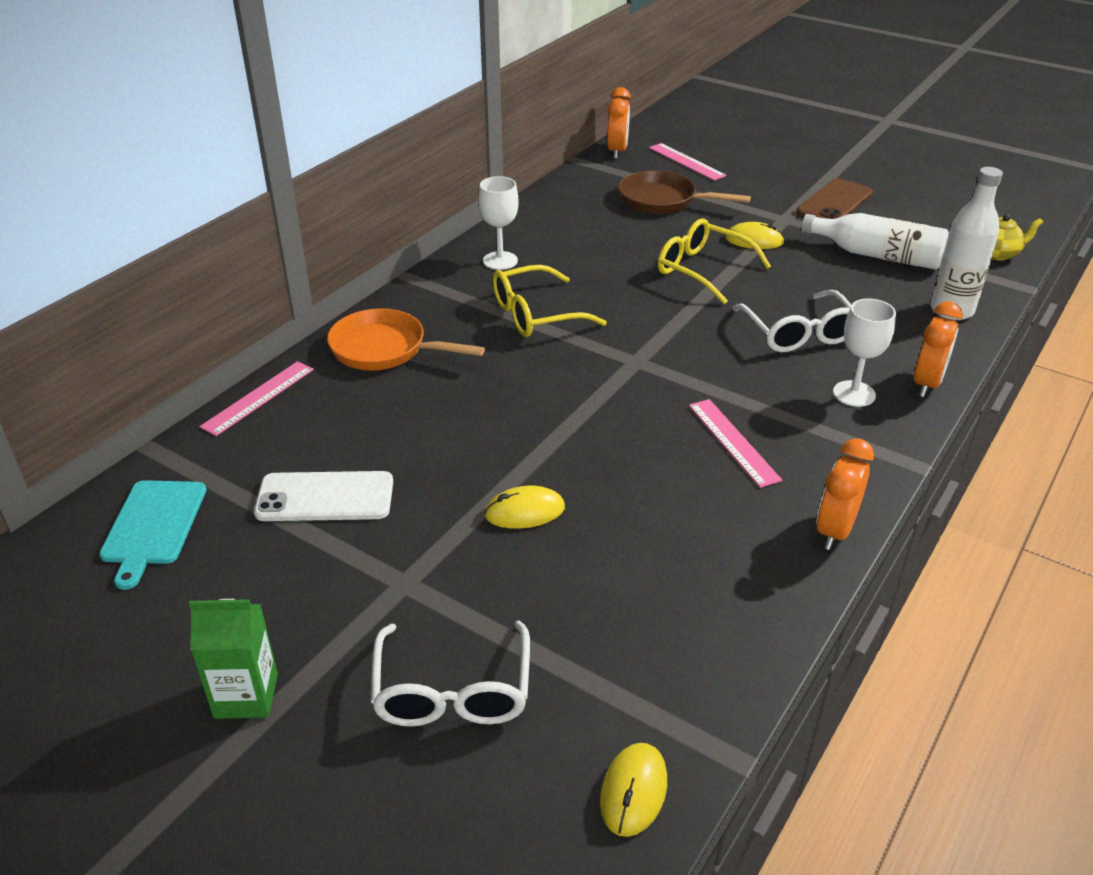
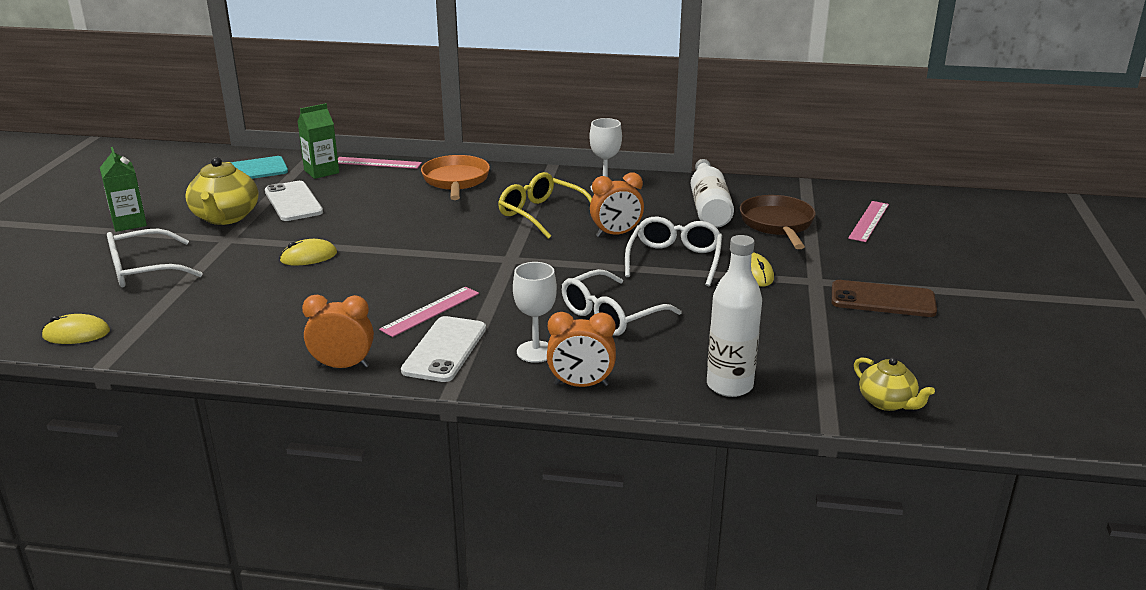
camera: 65 degrees right, 10 degrees down
(236, 453) = (321, 171): none -> green carton
(321, 575) = (225, 217): none -> yellow teapot
(524, 511) = (308, 257): yellow mouse -> yellow mouse turned 75 degrees counterclockwise
(617, 151) = (845, 191): orange clock -> orange clock (616, 234)
(703, 270) = (674, 260): yellow glasses -> white glasses
(826, 450) = (444, 349): none -> white phone
(877, 255) = (798, 335): white bottle -> white bottle (709, 207)

